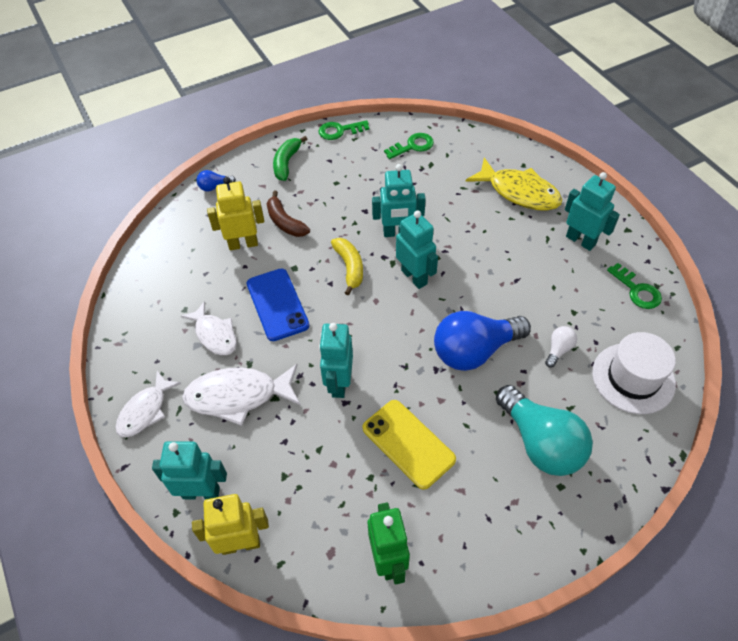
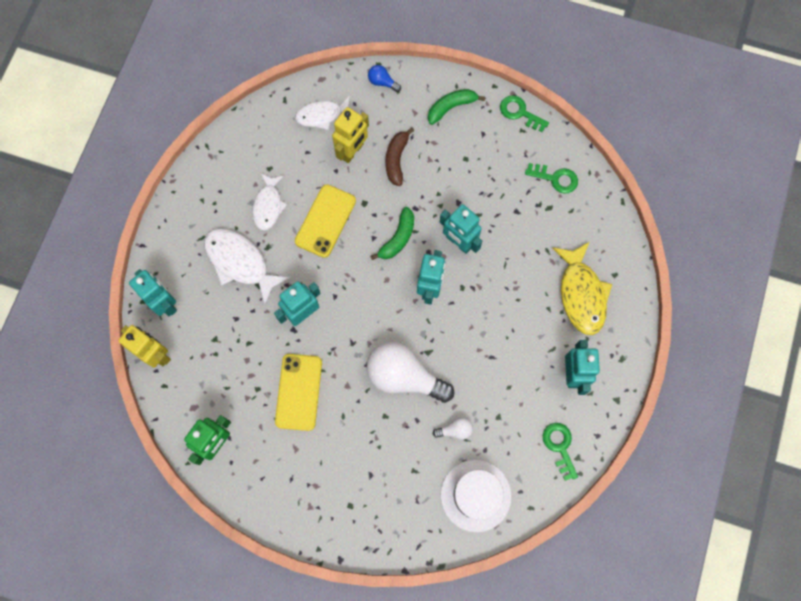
camera: 45 degrees right, 20 degrees up
(145, 410) = (183, 220): white fish -> white fish (322, 115)
(243, 244) = (352, 151): yellow robot -> yellow robot turned 90 degrees clockwise
(277, 304) = (325, 221): blue phone -> yellow phone
(349, 268) = (398, 238): yellow banana -> green banana
(474, 351) = (404, 376): blue light bulb -> white light bulb
(540, 443) = (370, 471): turquoise light bulb -> none
(637, 290) = (559, 446): green key -> green key turned 150 degrees clockwise

